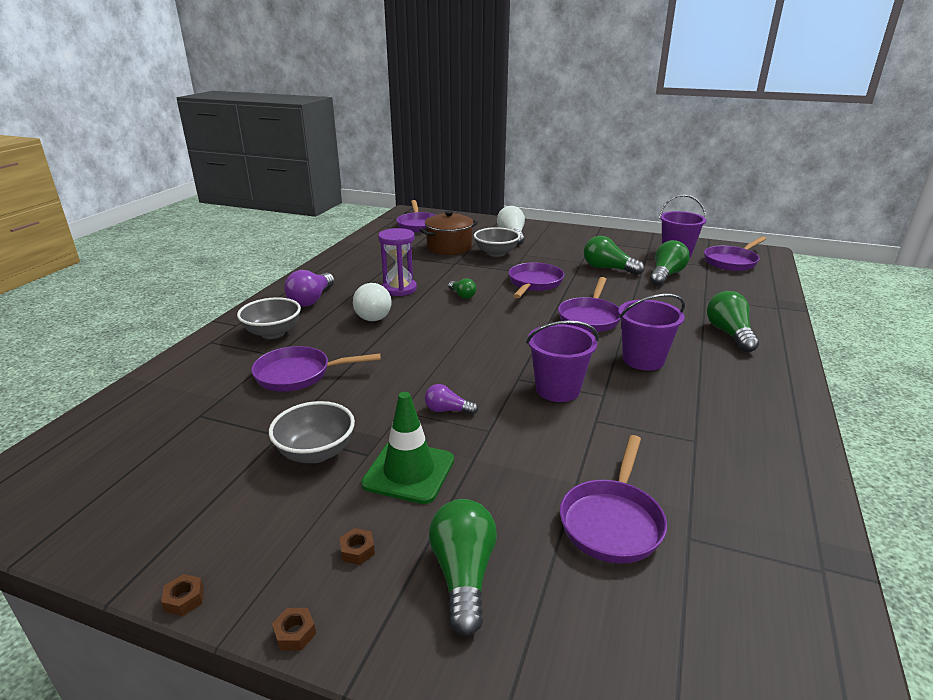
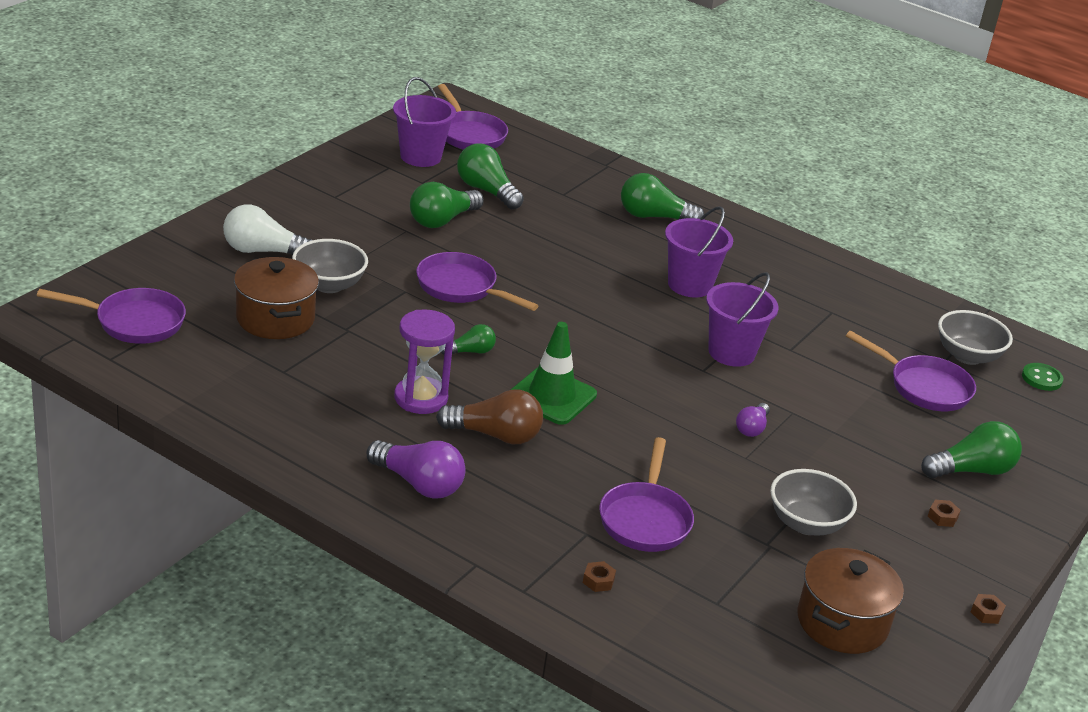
camera: 80 degrees left, 5 degrees up
(172, 485) = (842, 622): none -> brown pot
(273, 333) = (519, 530): grey bowl -> grey bowl (967, 356)
(295, 633) = (1020, 558): brown nut -> brown nut (598, 581)
(373, 313) = (495, 435): white light bulb -> brown light bulb
(409, 472) = (847, 472): green traffic cone -> green traffic cone (552, 396)
(463, 575) = (972, 470): green light bulb -> green light bulb turned 150 degrees clockwise
(589, 318) = (581, 282): purple pan -> none
(752, 654) = (1041, 378): none -> green button

